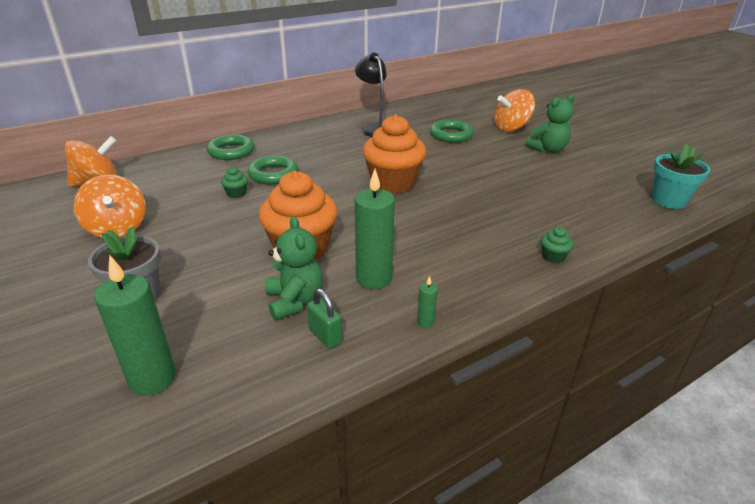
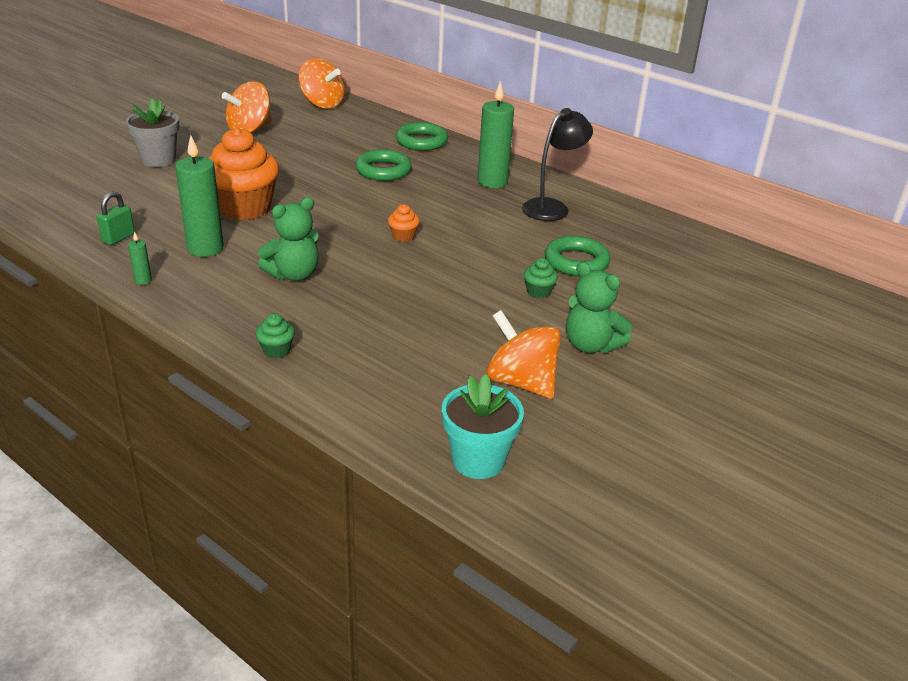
camera: 70 degrees right, 0 degrees up
(152, 378) = (68, 186): green candle -> green candle (492, 182)
(236, 193) = (332, 161): green cupcake -> green cupcake (538, 292)
(295, 301) = (163, 218): green teddy bear -> green teddy bear (294, 274)
(393, 183) = (403, 236): orange cupcake -> orange cupcake, size x0.41
(511, 128) = (650, 310): orange spinning top -> orange spinning top (521, 382)

